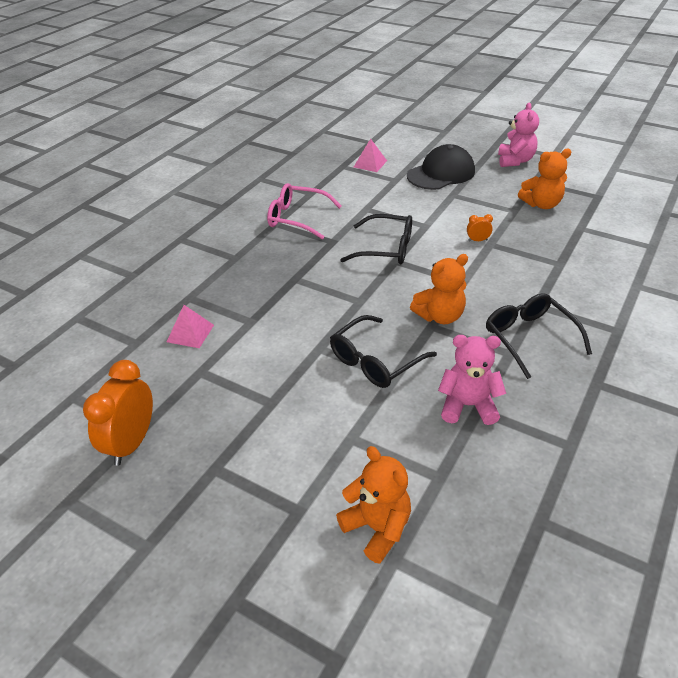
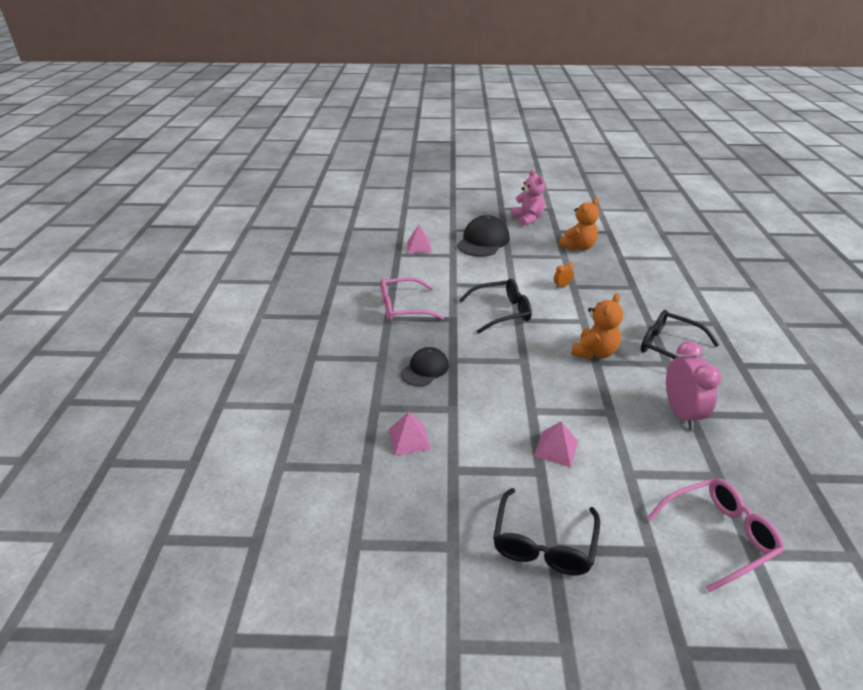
camera: 30 degrees left, 5 degrees down
(131, 443) = (457, 561): orange clock -> none
(262, 279) = (425, 369): none -> black cap
(306, 389) = (556, 448): none -> pink pyramid
(375, 361) = (584, 405): black glasses -> black glasses (543, 543)
(377, 528) = (719, 535): orange teddy bear -> pink glasses
(468, 405) = (681, 413): pink teddy bear -> pink clock

